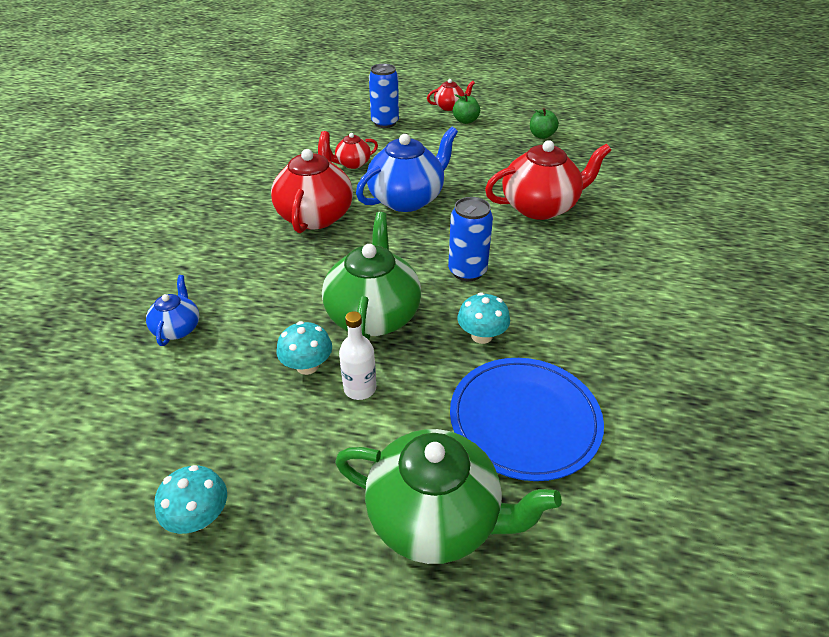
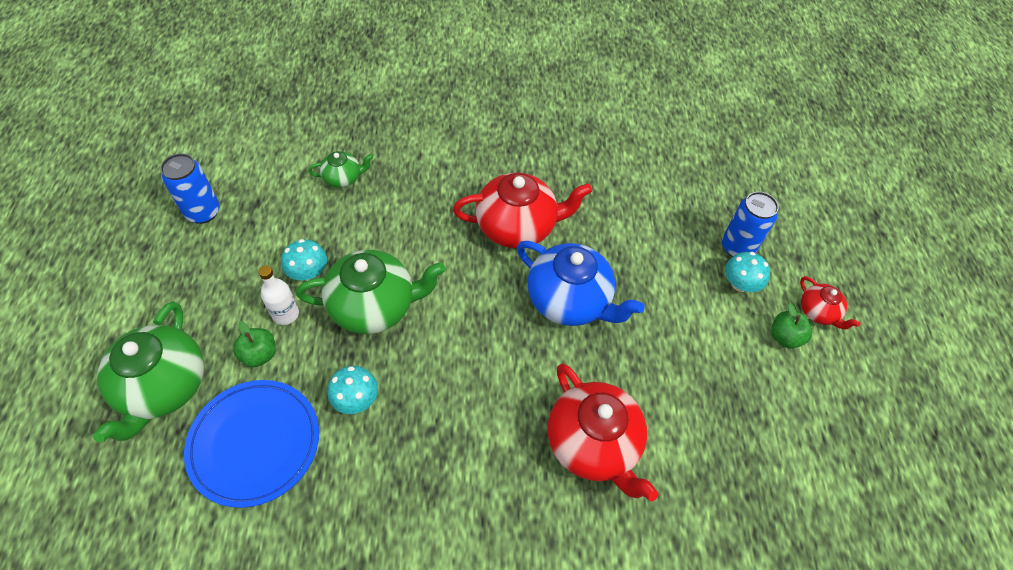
camera: 75 degrees right, 15 degrees up
(178, 328) = (343, 178): blue teapot -> green teapot
(199, 517) = (173, 248): turquoise mushroom -> turquoise mushroom (740, 284)
(352, 164) = (627, 235): red teapot -> none
(467, 271) = (451, 376): blue can -> blue can (203, 212)
(541, 135) = (784, 439): green apple -> green apple (259, 354)

